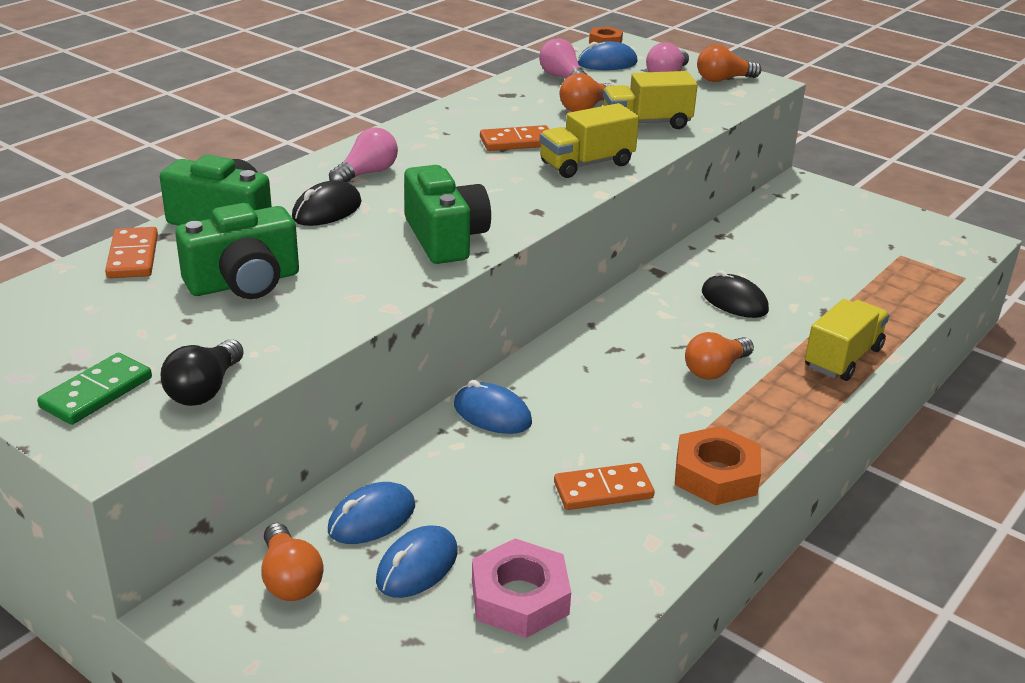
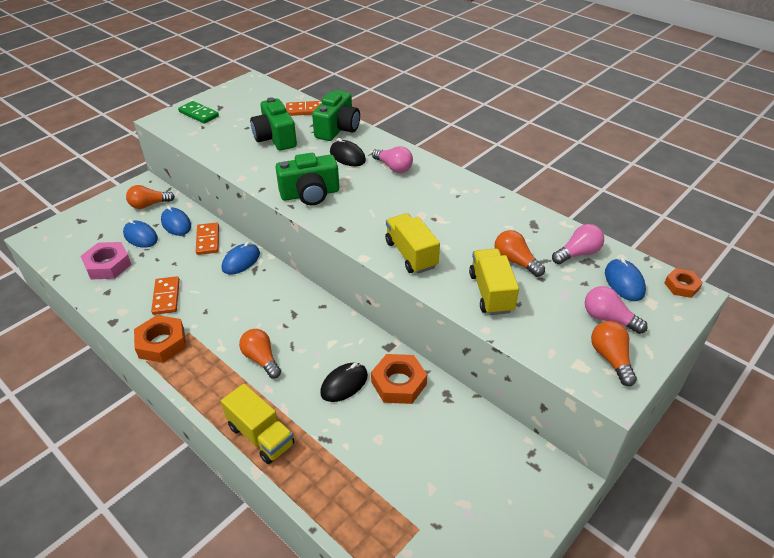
camera: 95 degrees right, 10 degrees up
(205, 389) = (191, 135): black light bulb -> none
(517, 142) = (445, 225): orange domino -> orange domino (208, 240)
(717, 264) = (399, 383): none -> orange nut

